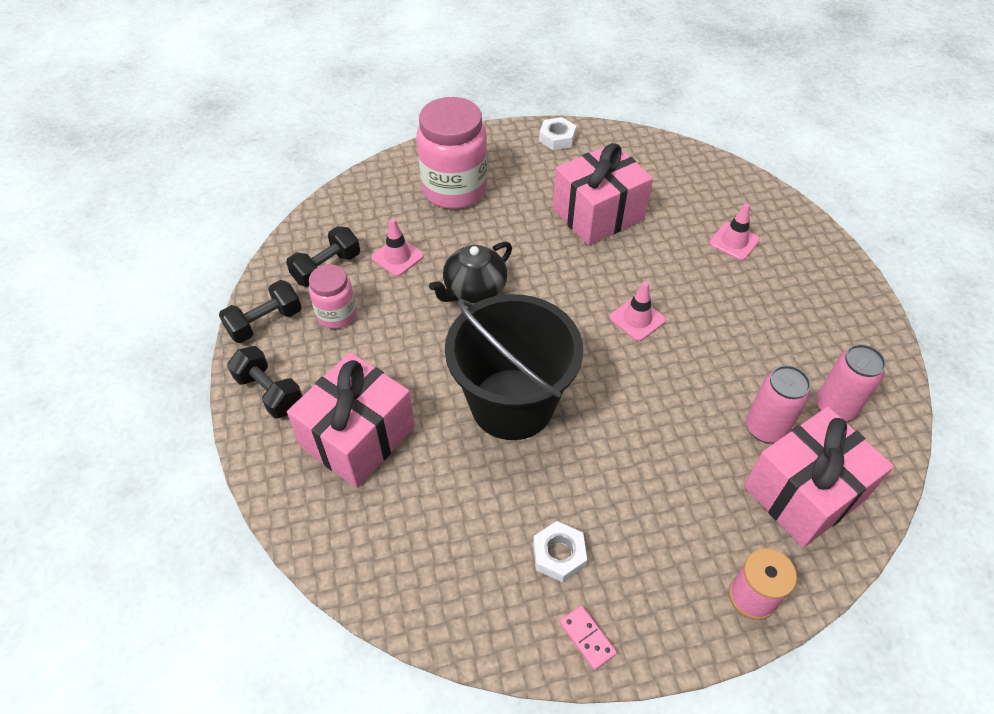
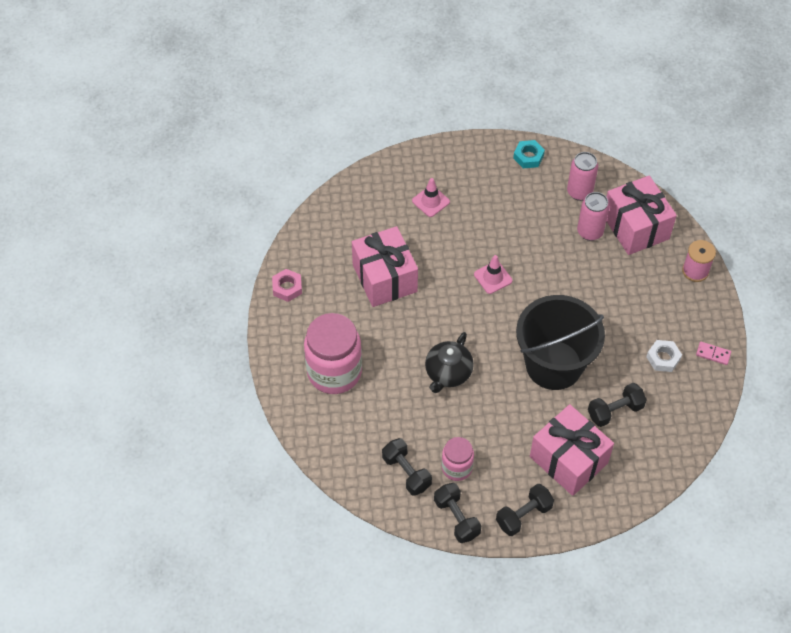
camera: 80 degrees left, 5 degrees up
(397, 257) = (404, 421): pink traffic cone -> none
(448, 490) = (615, 411): none -> black dumbbell
(474, 290) = (448, 373): black teapot -> black teapot turned 60 degrees clockwise
(557, 138) = (287, 287): white nut -> pink nut
(587, 638) = (713, 354): pink domino -> pink domino turned 45 degrees clockwise
(866, 337) = (528, 157): none -> turquoise nut

